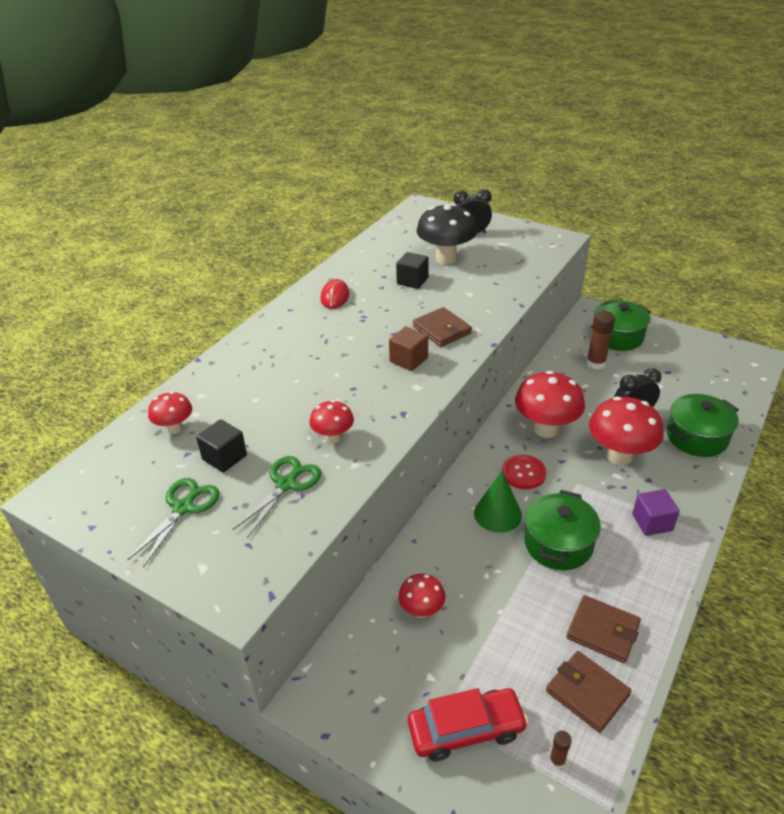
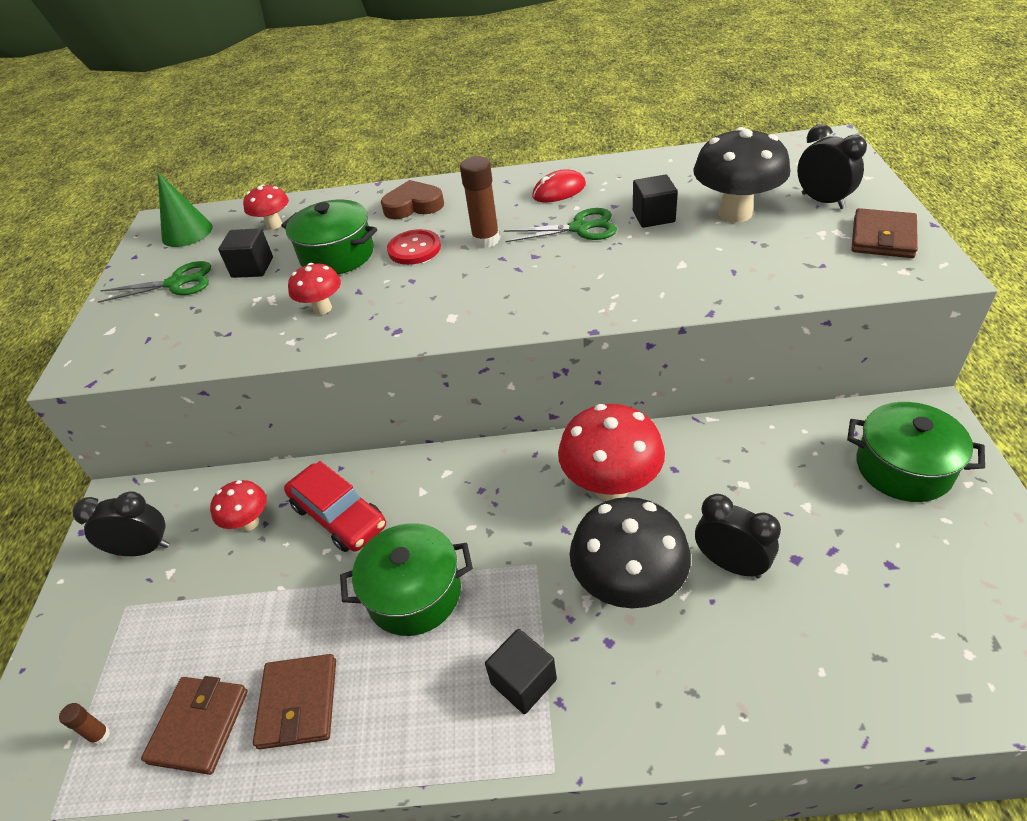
camera: 60 degrees right, 5 degrees up
(259, 355) = (413, 205): none -> brown heart
(286, 484) = (237, 317): green scissors -> green scissors (579, 228)
(389, 689) = (143, 549): none -> black clock
(408, 360) = (495, 288): brown cube -> none
(442, 330) = (578, 282): brown wallet -> brown wallet (882, 237)
(466, 730) = (116, 634): red car -> red car (338, 516)
(497, 514) = (425, 514): green cone -> green cone (187, 232)
(523, 473) = (511, 504): red button -> red button (414, 249)
(595, 364) = (806, 473): brown glue stick -> brown glue stick (486, 240)
(619, 456) = (628, 586): red mushroom -> black mushroom
(652, 522) = (523, 681): purple cube -> black cube
(697, 437) = (762, 668): green pot -> green pot (337, 255)

